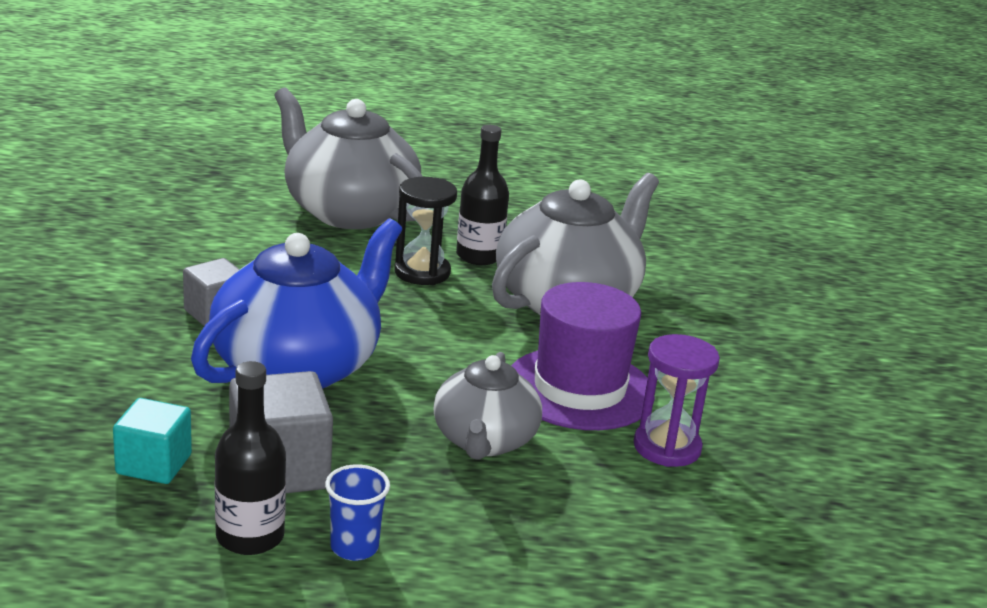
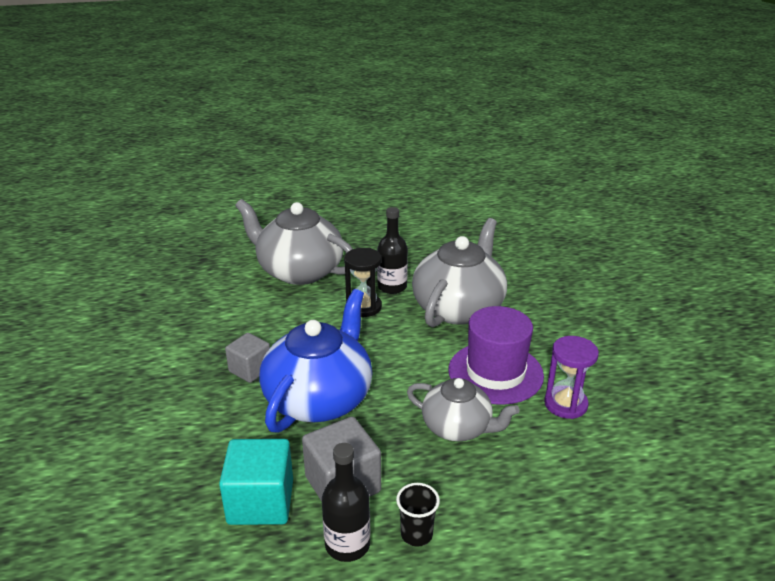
camera: 10 degrees left, 5 degrees up
(154, 464) = (260, 502): turquoise cube -> turquoise cube, size x1.53
(354, 547) = (416, 534): blue cup -> black cup
(484, 441) = (458, 427): grey teapot -> grey teapot turned 60 degrees counterclockwise

